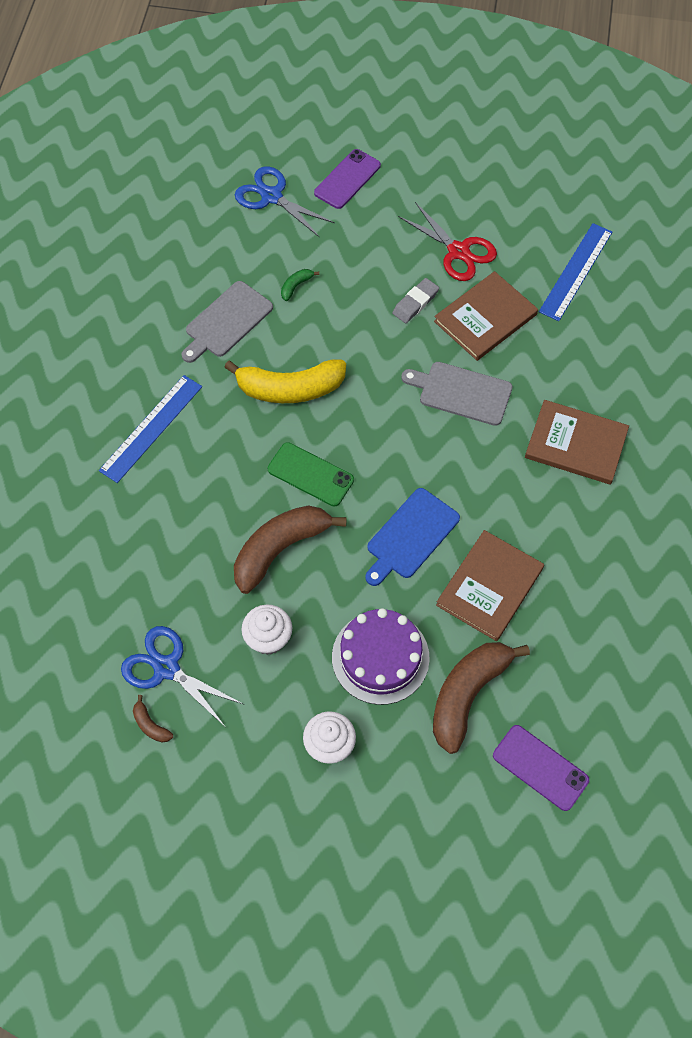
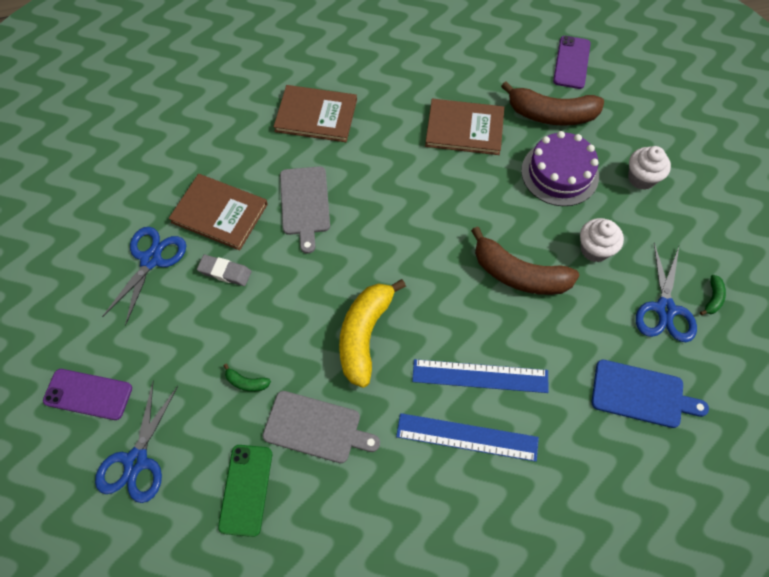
camera: 115 degrees left, 0 degrees up
(150, 725) = (712, 298): brown banana -> green banana
(290, 389) = (364, 335): yellow banana -> yellow banana turned 135 degrees counterclockwise
(310, 474) = (440, 281): green phone -> green phone (246, 489)
(410, 536) = (454, 191): blue cutting board -> blue cutting board (641, 394)
(458, 251) = (151, 260): red scissors -> blue scissors
(576, 271) = (142, 165): blue ruler -> blue ruler (480, 376)
(576, 444) = (316, 115): brown book -> brown book turned 75 degrees counterclockwise

